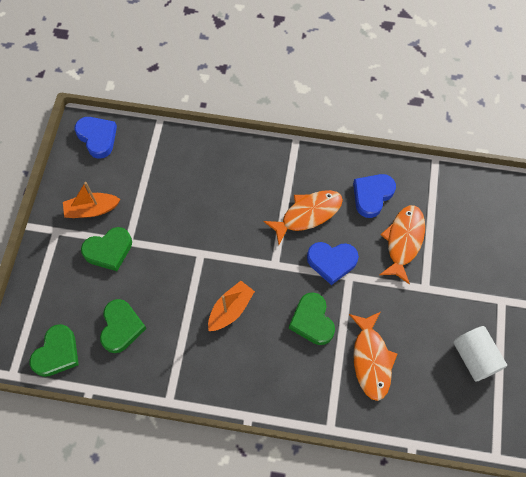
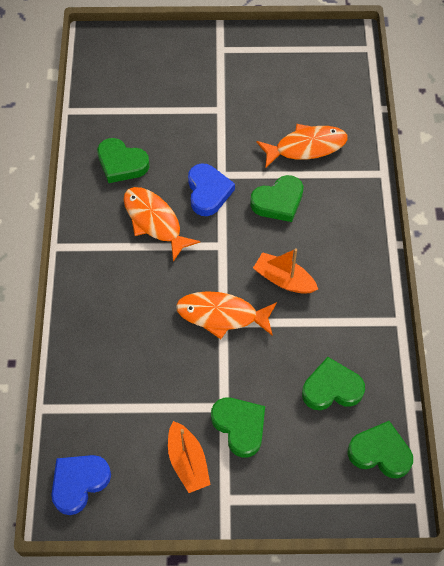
camera: 100 degrees left, 5 degrees down
(372, 196) = (121, 163): blue heart -> green heart
(403, 241) = (171, 131): orange fish -> orange fish (222, 315)
(475, 357) = (282, 67): white cylinder -> none

